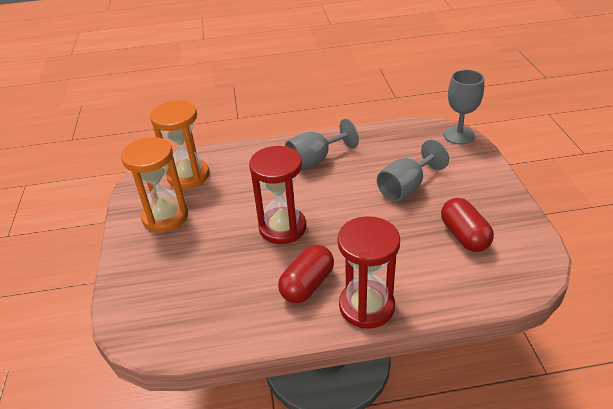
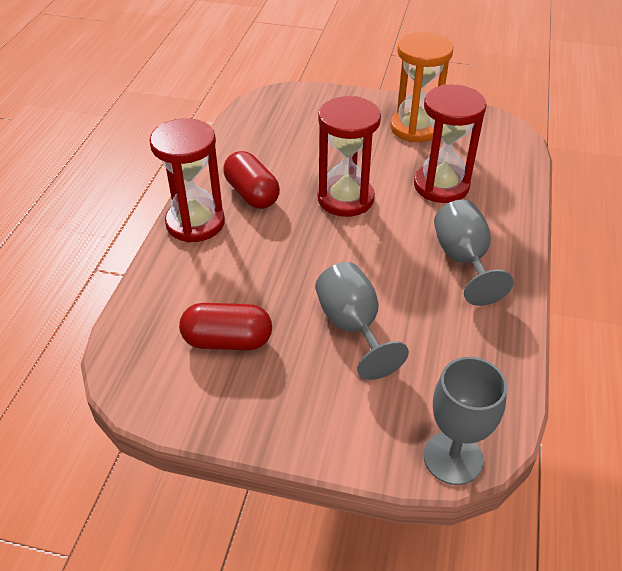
camera: 110 degrees right, 5 degrees up
(188, 176) = (482, 152): orange hourglass -> none
(241, 185) = (441, 186): none -> red hourglass

